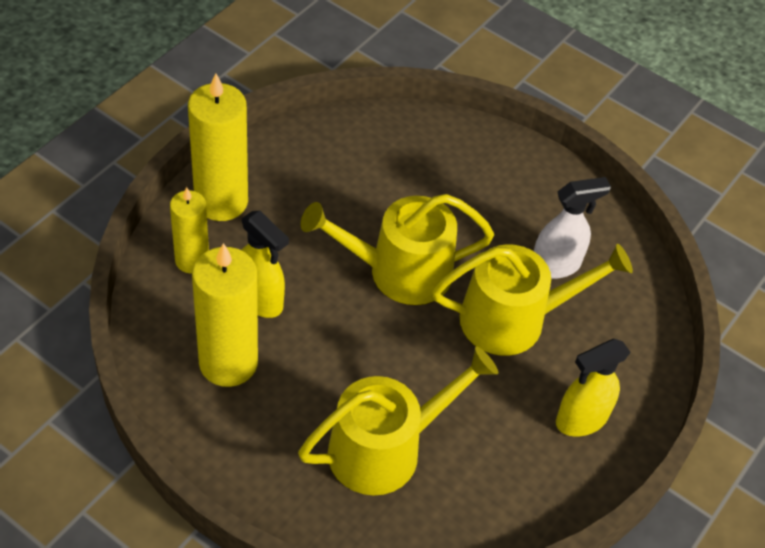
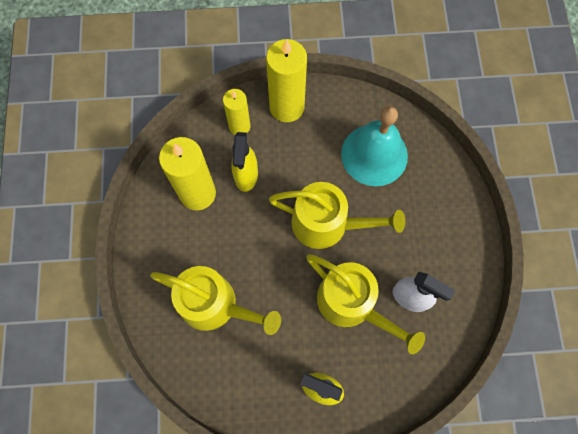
camera: 55 degrees right, 20 degrees up
(366, 172) = (374, 154): none -> turquoise bell
(400, 272) = (327, 224): yellow watering can -> yellow watering can turned 150 degrees clockwise

